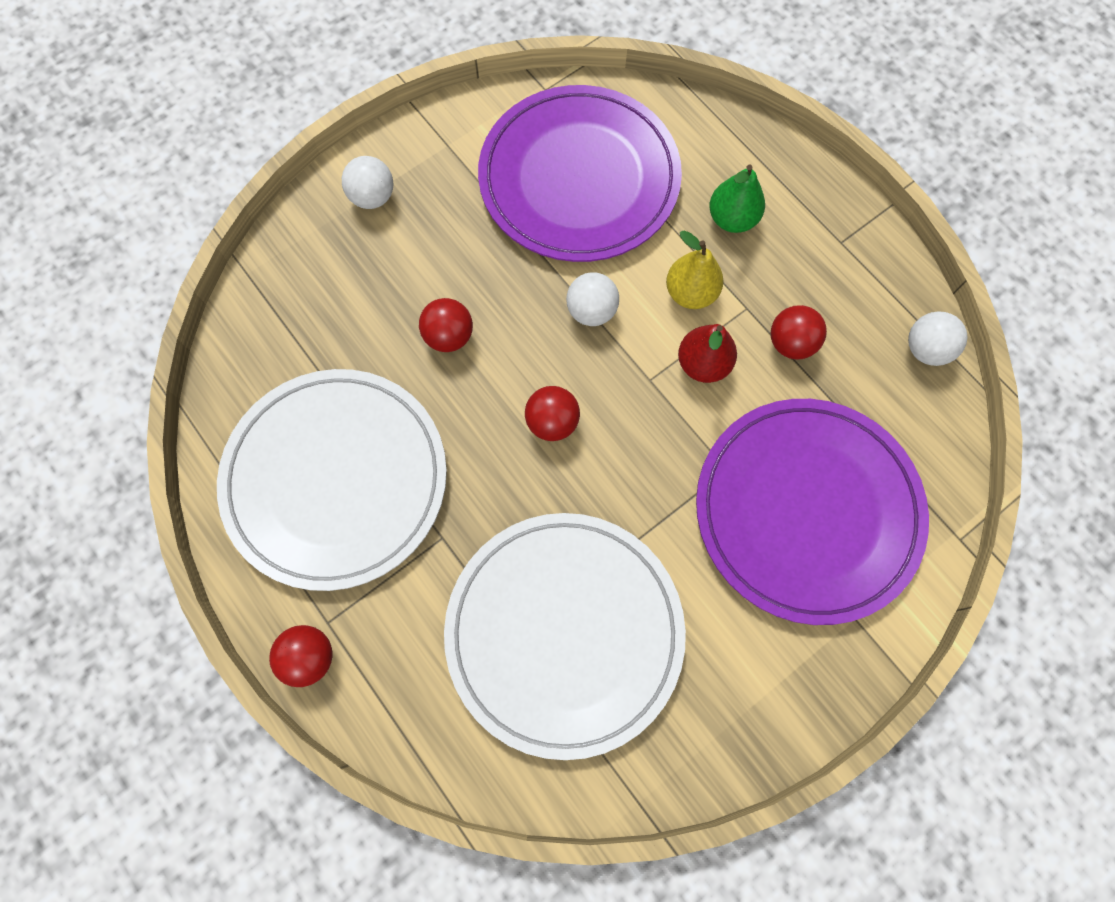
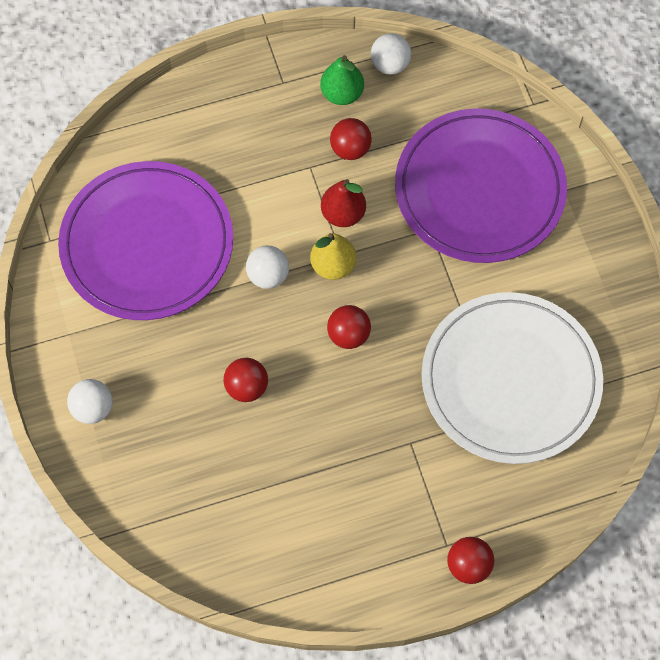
camera: 70 degrees left, 5 degrees down
(336, 479) = (335, 507): white plate -> none
(691, 293) = (282, 200): yellow pear -> yellow pear (333, 265)
(732, 219) = (231, 148): green pear -> green pear (342, 94)

